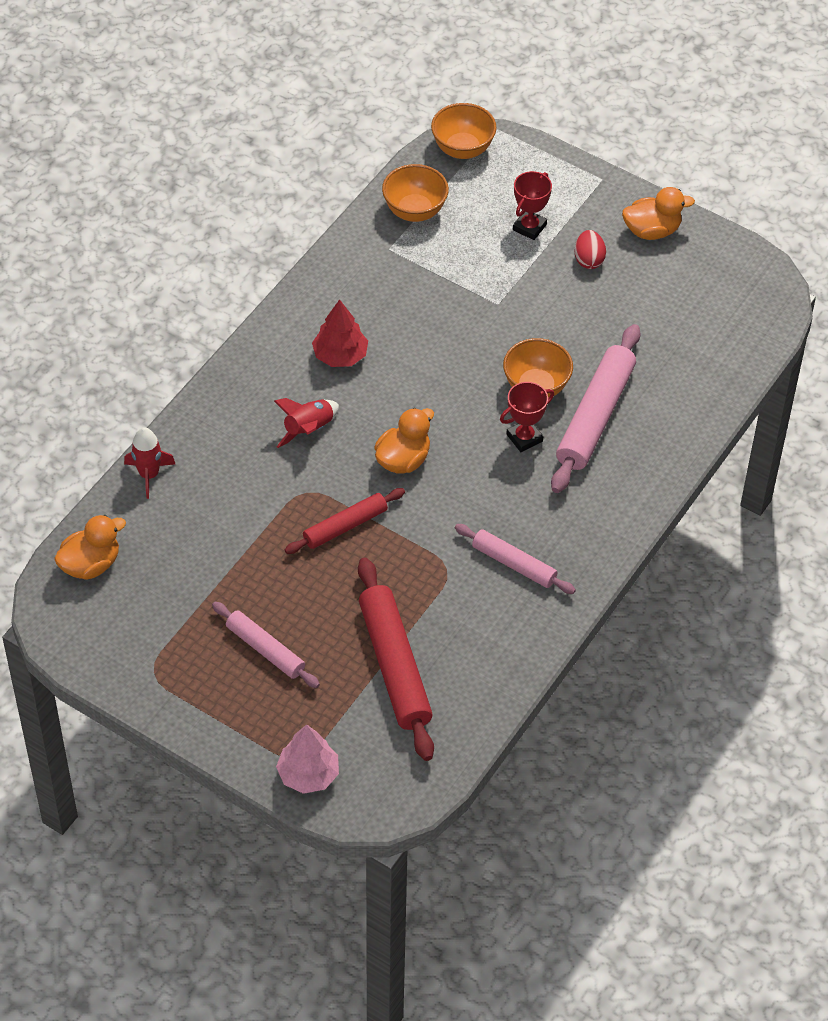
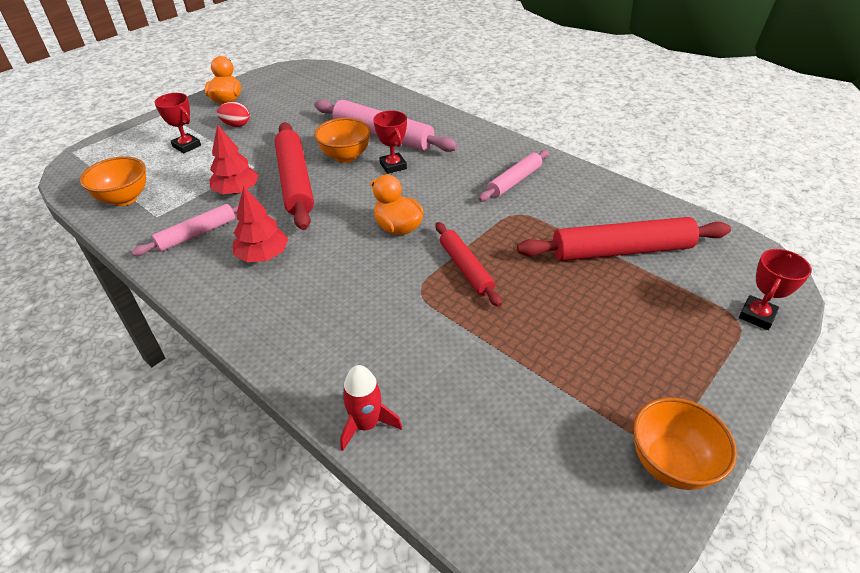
camera: 80 degrees left, 10 degrees down
(90, 564) = (497, 501): orange duck -> none
(265, 650) = (614, 336): pink rolling pin -> pink rolling pin (197, 234)
(308, 430) = (344, 283): red rocket -> none
(308, 774) = (756, 315): pink tree -> red trophy
(445, 302) = (237, 191): none -> red tree
(462, 149) = (78, 169): orange bowl -> orange bowl (670, 463)
(474, 350) = (295, 181): none -> red rolling pin

